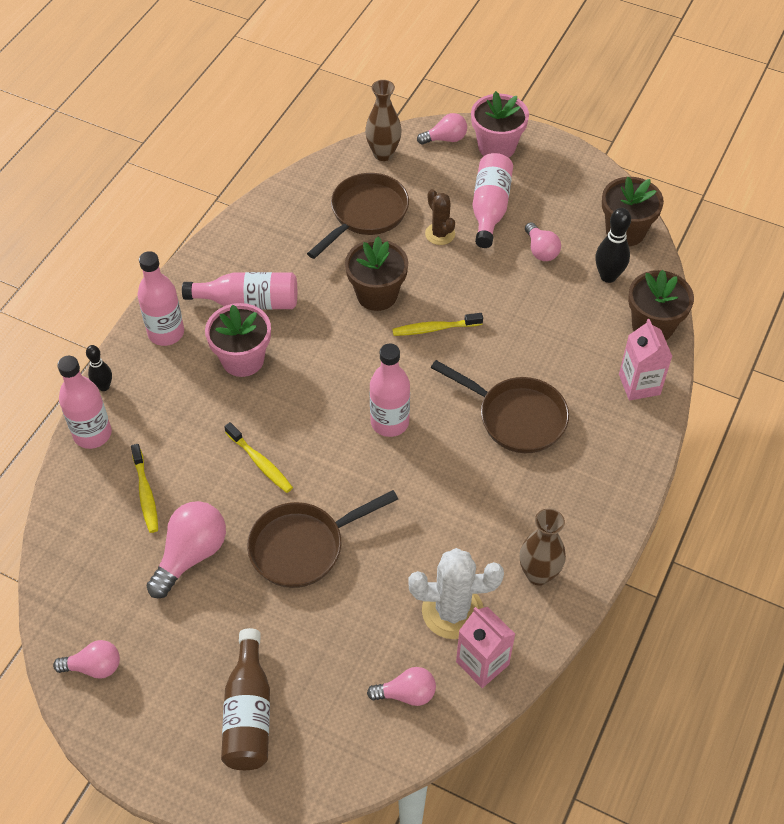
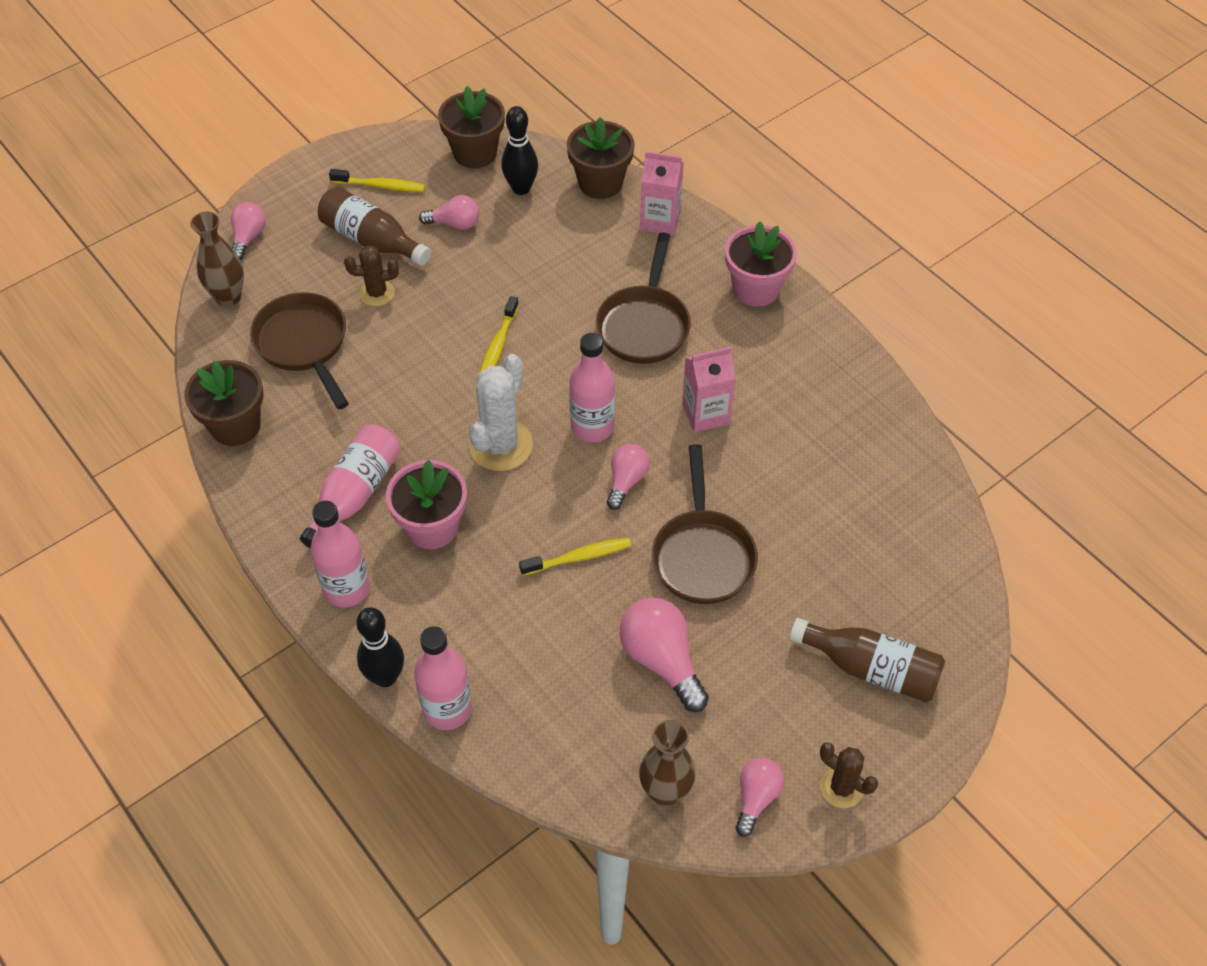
camera: 65 degrees left, 0 degrees up
(104, 386) = (385, 677): black bowling pin -> black bowling pin, size x1.55
(126, 727) = (841, 788): none -> brown cactus
(145, 493) = (560, 680): yellow toothbrush -> yellow toothbrush (381, 186)
(377, 294) = (422, 376): brown flower pot -> brown flower pot (235, 426)
(406, 694) = (905, 529): pink light bulb -> pink light bulb (626, 481)
(452, 611) = (834, 459): white cactus -> white cactus (500, 445)
(482, 663) = (898, 458): pink carton -> pink carton (705, 414)
(490, 208) = (372, 240): pink bottle -> brown bottle
(496, 147) = (292, 201): pink flower pot -> pink flower pot (756, 289)
(516, 417) = (644, 325): brown pan -> brown pan turned 135 degrees clockwise
(538, 574) = (825, 379): brown vase -> brown vase (665, 792)

